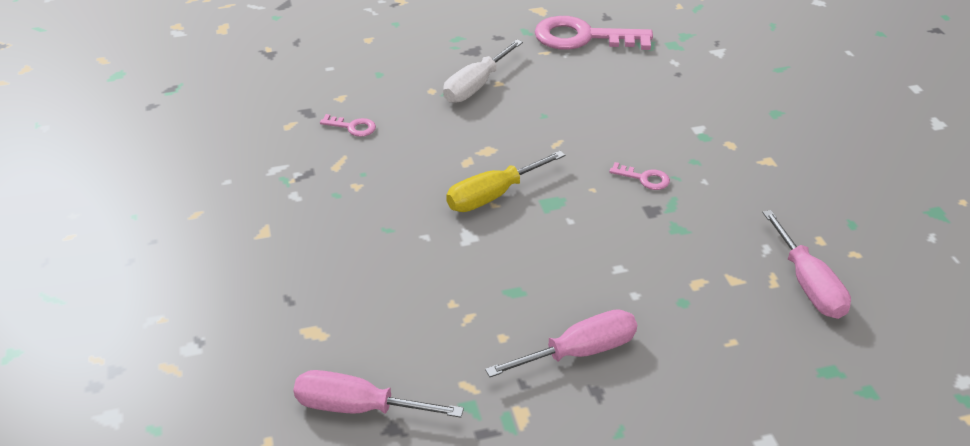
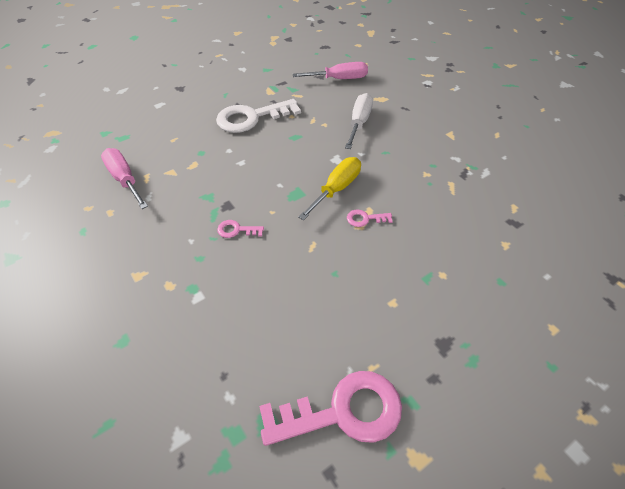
camera: 160 degrees right, 10 degrees up
(353, 127) = (469, 218): pink key -> pink key (365, 219)
(476, 86) = (410, 292): white screwdriver -> white screwdriver (359, 123)
(579, 352) = (251, 118): pink screwdriver -> white key

